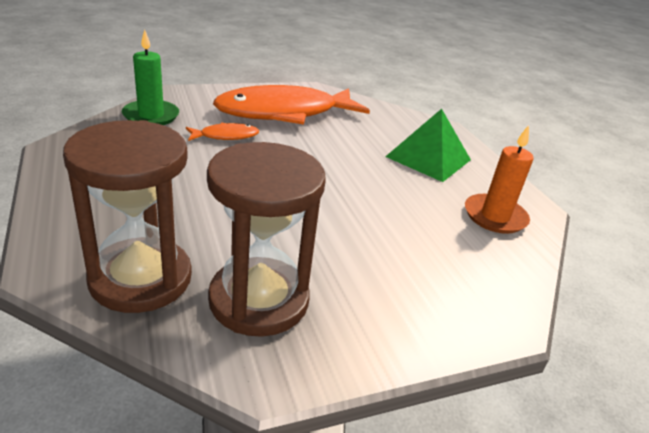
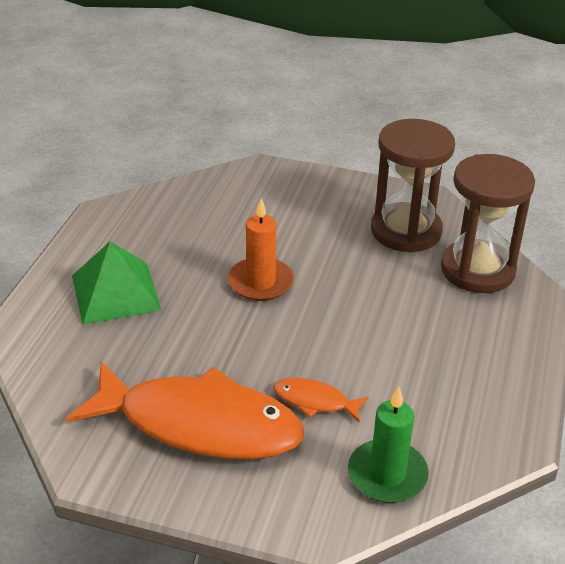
camera: 140 degrees left, 5 degrees up
(495, 216) = (154, 220): orange candle -> orange candle (260, 282)

